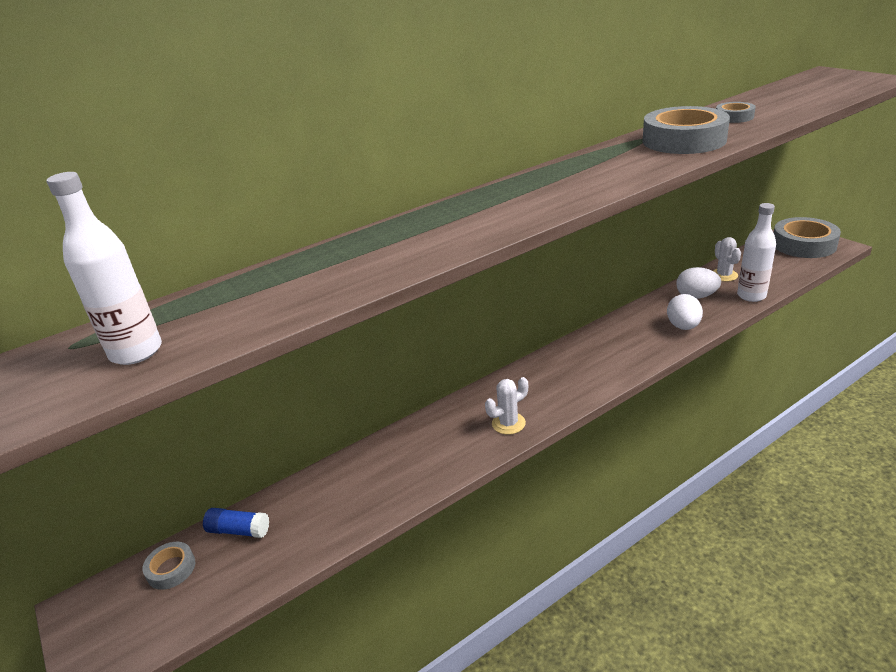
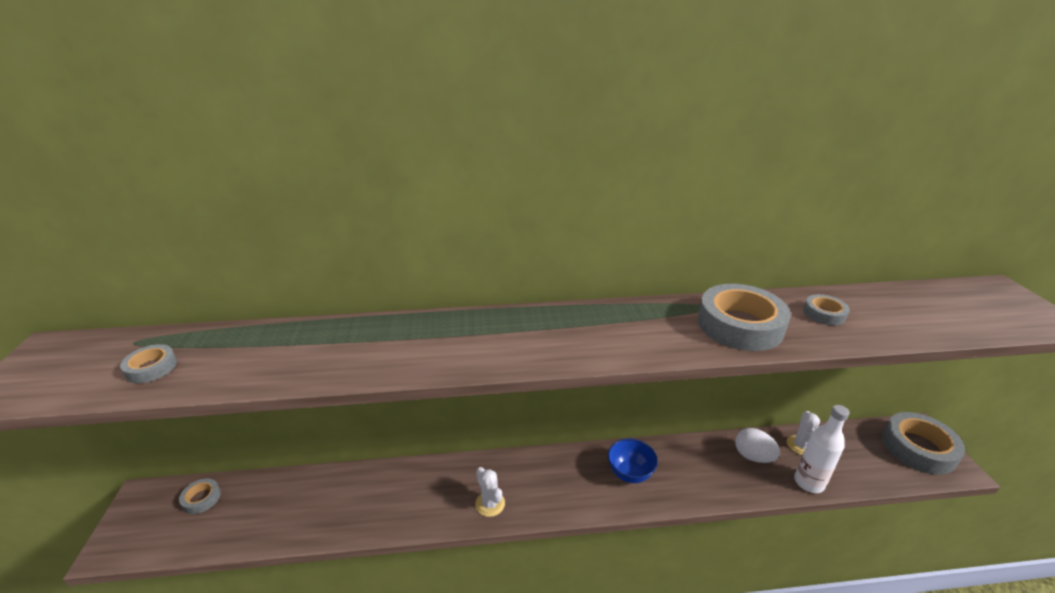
camera: 25 degrees right, 0 degrees up
(136, 352) = (151, 368): white bottle -> grey tape
(239, 530) = (257, 492): blue glue stick -> none
(508, 423) = (490, 504): white cactus -> white cactus turned 60 degrees clockwise
(611, 348) = (630, 473): none -> blue bowl
(683, 326) = (713, 484): white egg -> none

